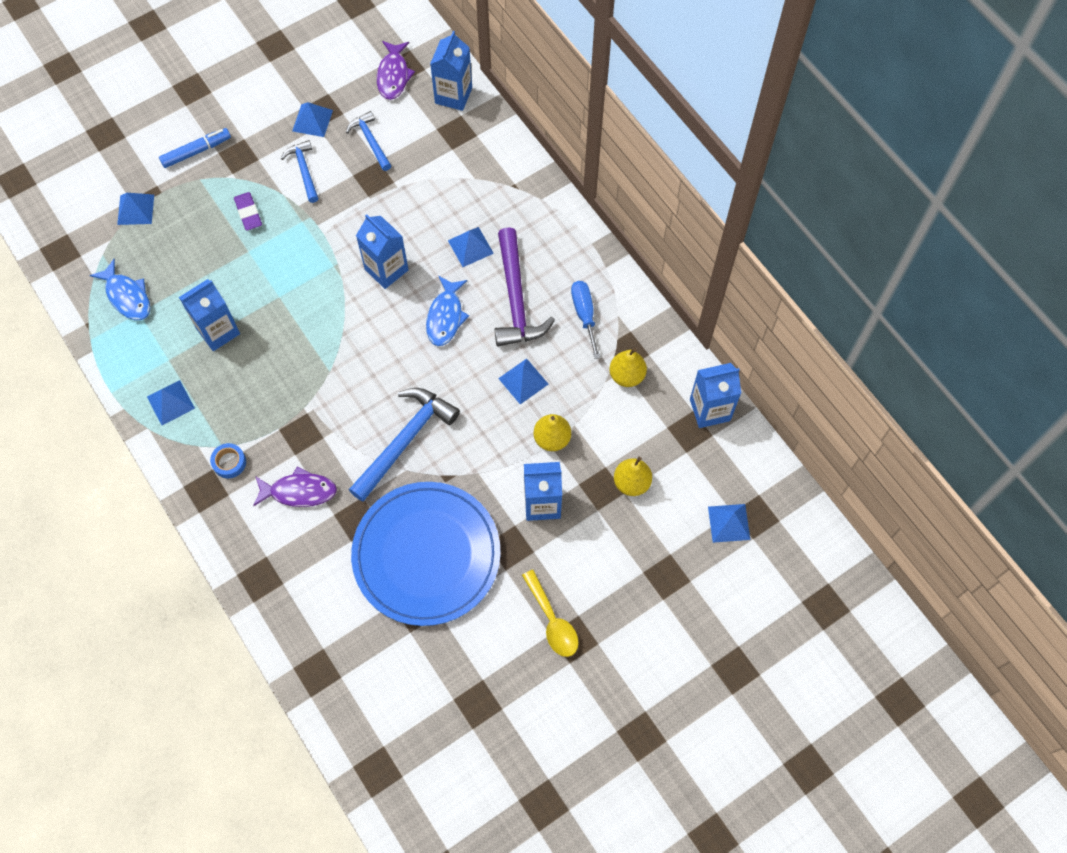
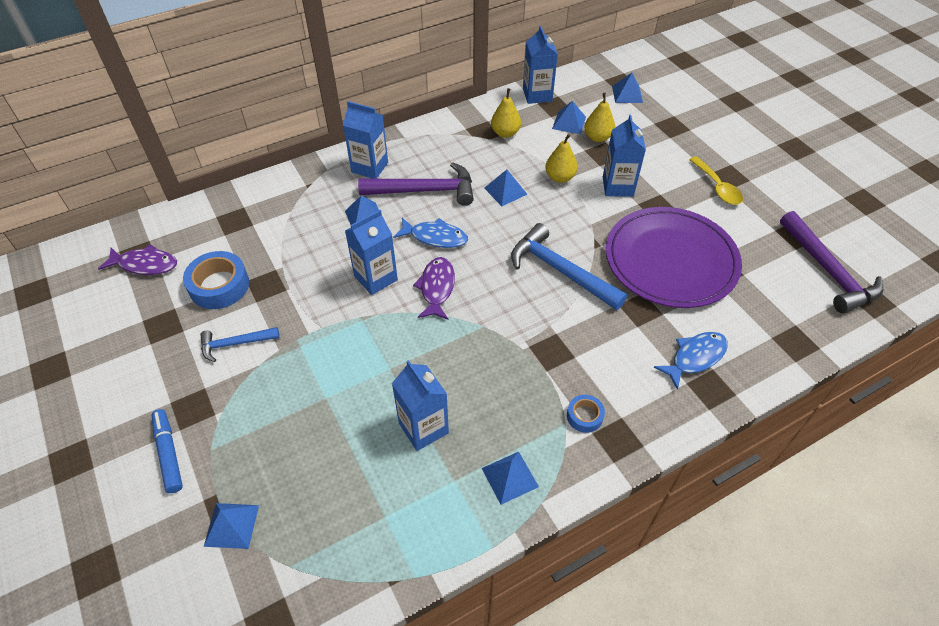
camera: 85 degrees left, 15 degrees down
(127, 296) = (359, 532): blue fish -> blue fish (695, 357)
(248, 213) = (275, 397): purple eraser -> none
(299, 491) = (615, 354): purple fish -> purple fish (437, 288)
(312, 120) = (172, 335): blue pyramid -> blue pyramid (569, 122)
(370, 141) = (219, 286): blue hammer -> blue tape
(420, 730) = (828, 271): none -> purple hammer
(426, 555) = (671, 260): blue plate -> purple plate
(453, 95) = (191, 220): blue carton -> blue carton (370, 167)
(552, 620) = (717, 187): yellow spoon -> yellow spoon turned 90 degrees clockwise
(584, 315) = (447, 152): blue screwdriver -> none

